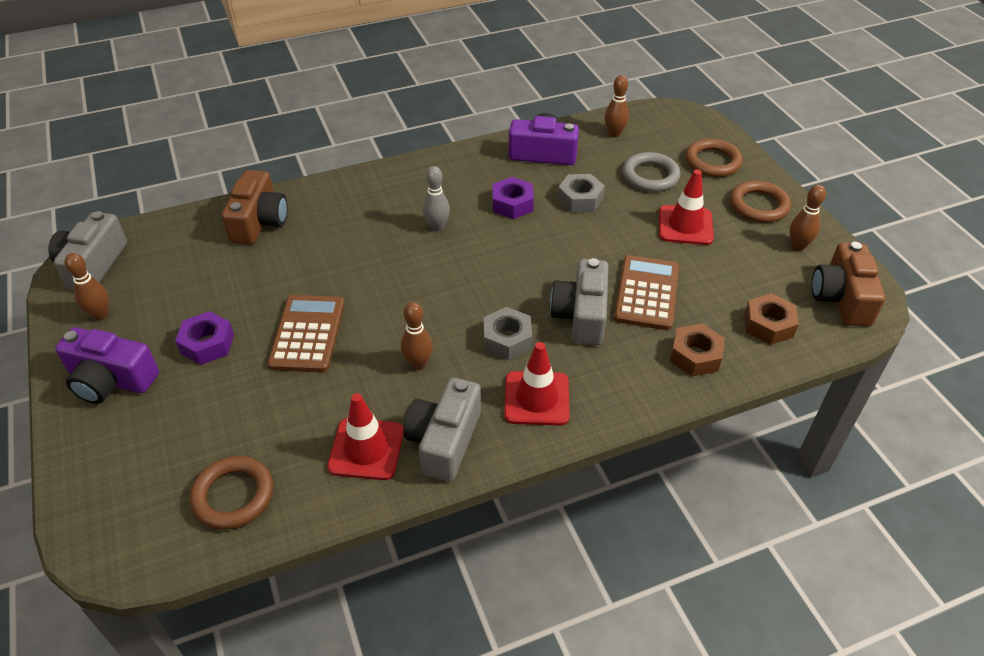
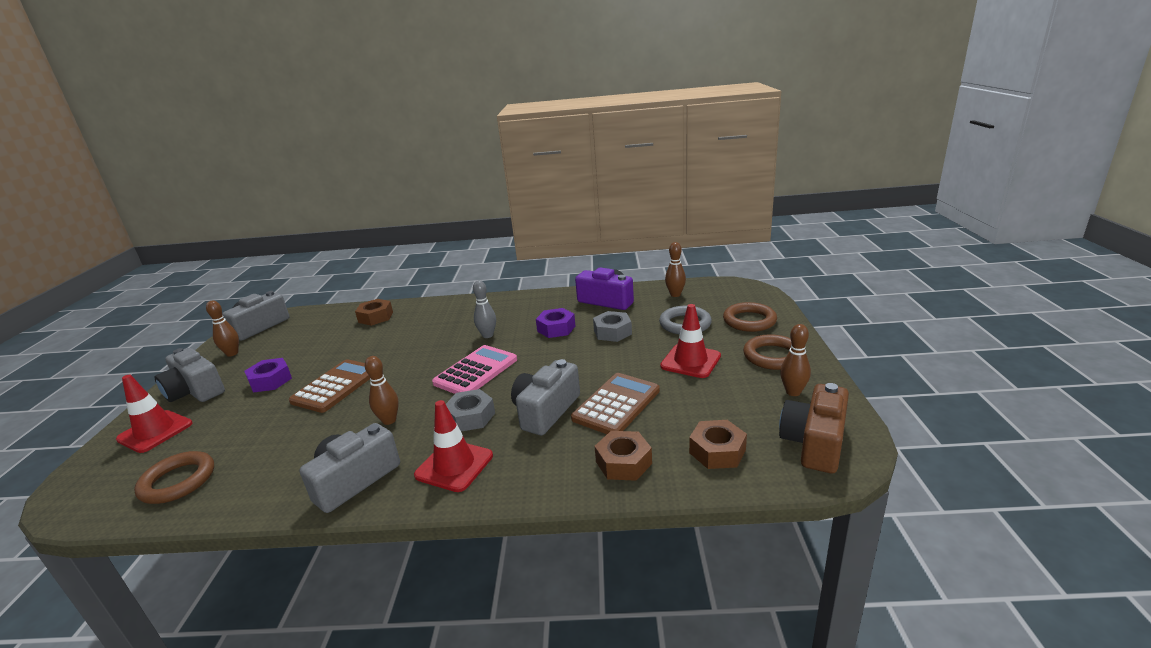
camera: 25 degrees right, 20 degrees down
(111, 380) = (195, 391): purple camera -> grey camera
(259, 222) = (375, 317): brown camera -> brown nut
(366, 449) = (294, 472): red traffic cone -> red traffic cone (155, 431)
(465, 280) = (476, 371): none -> pink calculator

